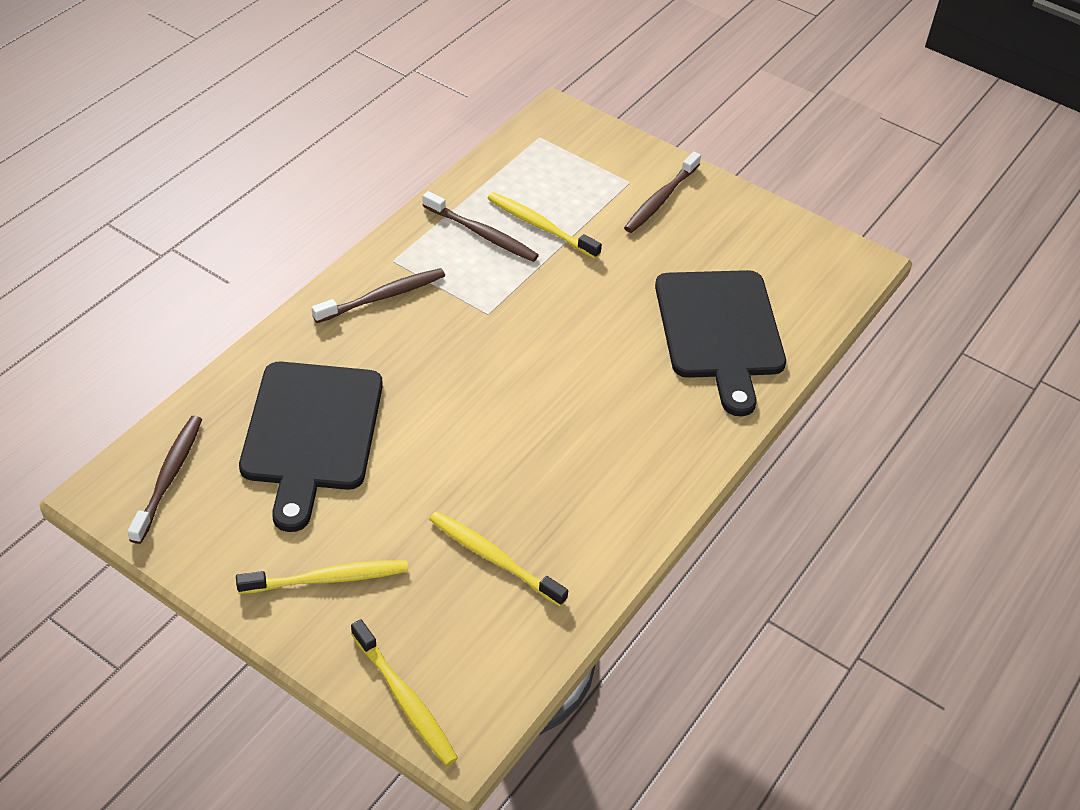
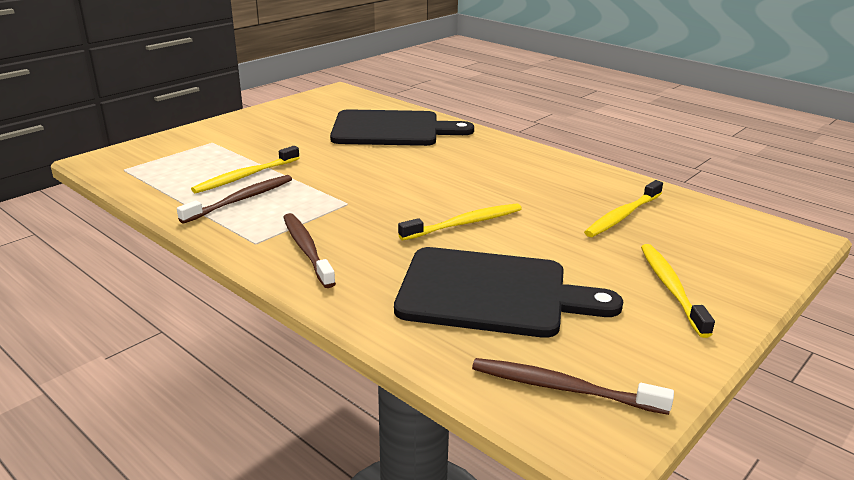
camera: 80 degrees left, 20 degrees down
(405, 699) = (777, 257): yellow toothbrush -> yellow toothbrush (464, 224)
(660, 199) = (240, 134): brown toothbrush -> none

